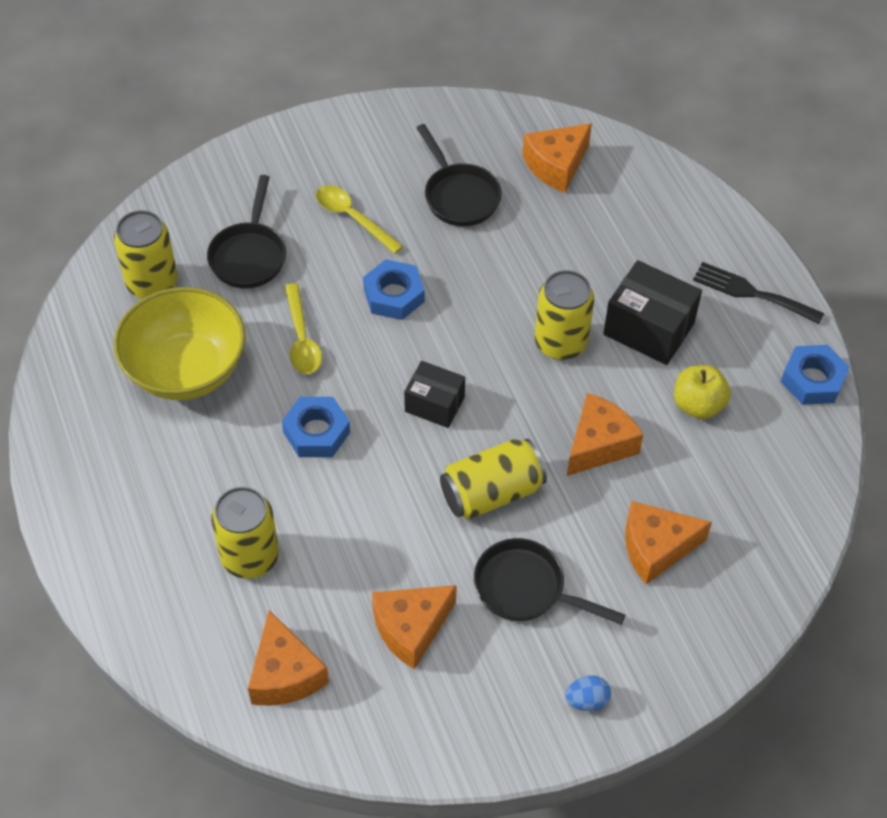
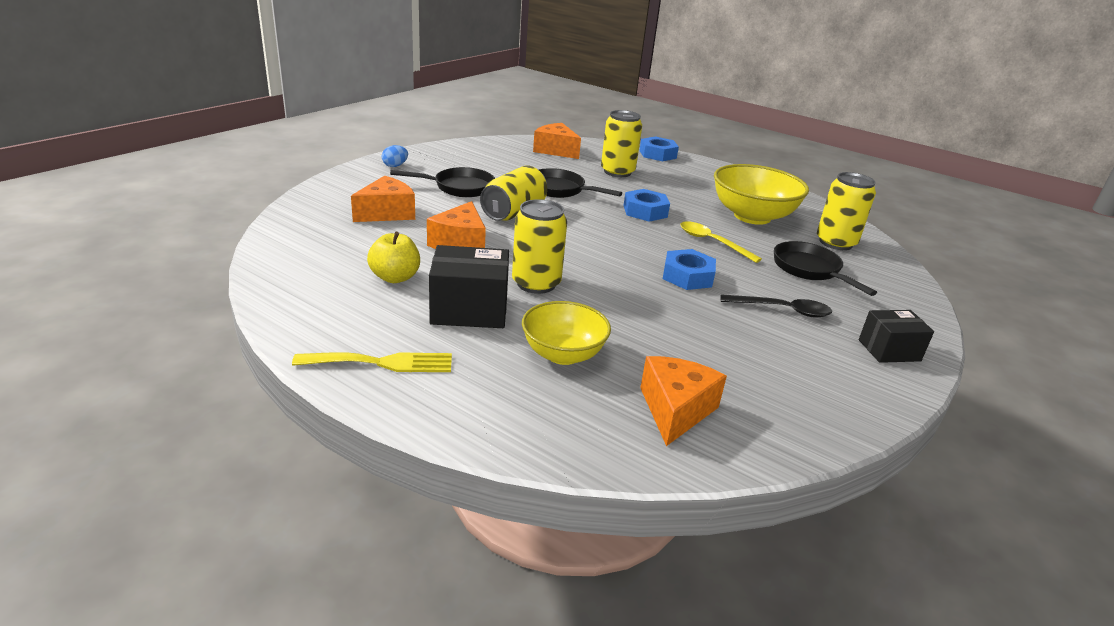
camera: 145 degrees right, 25 degrees down
(352, 218) = (782, 310): yellow spoon -> black spoon
(411, 628) = (510, 168): orange cheese -> none
(434, 404) = (591, 235): black box -> black box (889, 350)
(459, 196) = (728, 352): black pan -> black pan (560, 190)
(600, 246) = (563, 354): none -> yellow bowl
(751, 293) = (382, 363): black fork -> yellow fork
(812, 380) = (291, 316): blue nut -> blue nut (657, 154)

